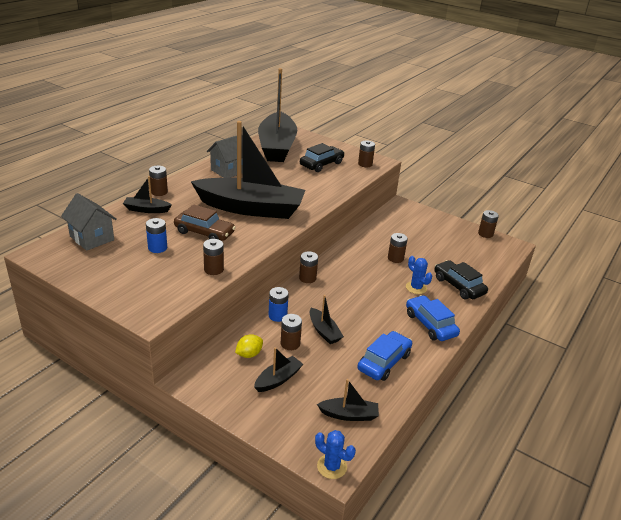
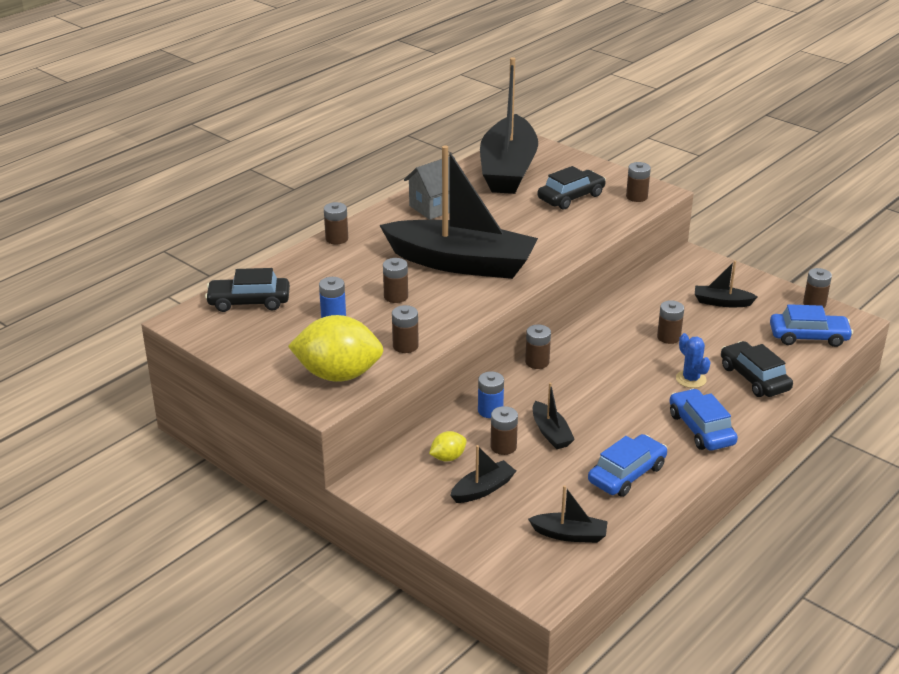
camera: 10 degrees right, 0 degrees up
(92, 238) = (249, 302): grey house -> black car
(146, 210) = (319, 264): black boat -> black boat (722, 302)
(162, 294) = (338, 375): none -> yellow lemon
(204, 232) = (396, 296): brown car -> brown battery
(332, 466) = (539, 590): blue cactus -> none
(487, 256) = (808, 337): none -> blue car

